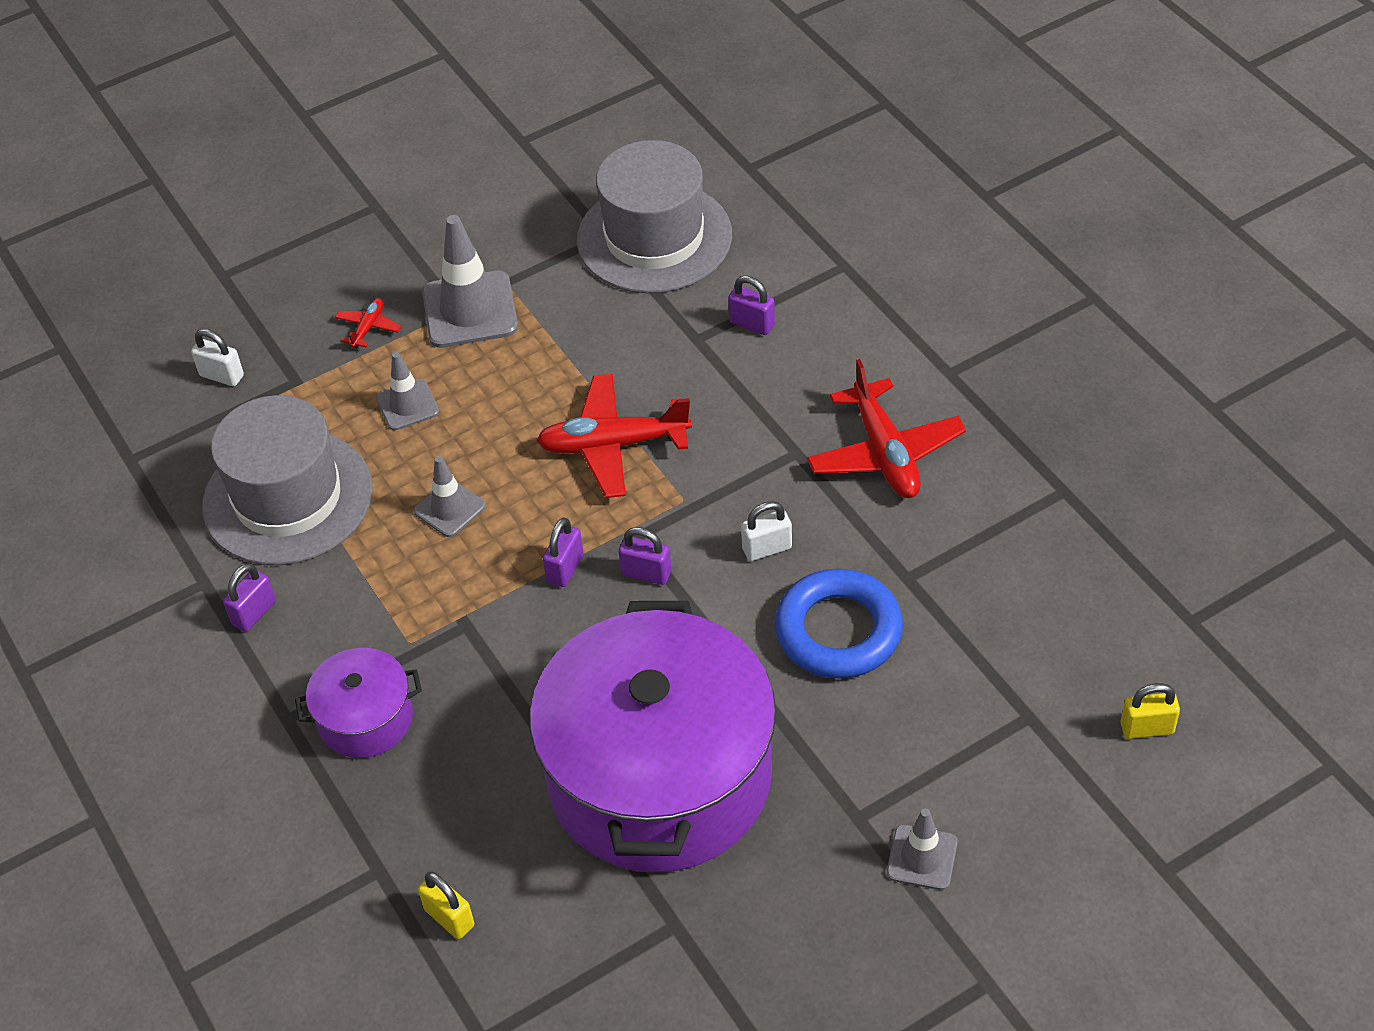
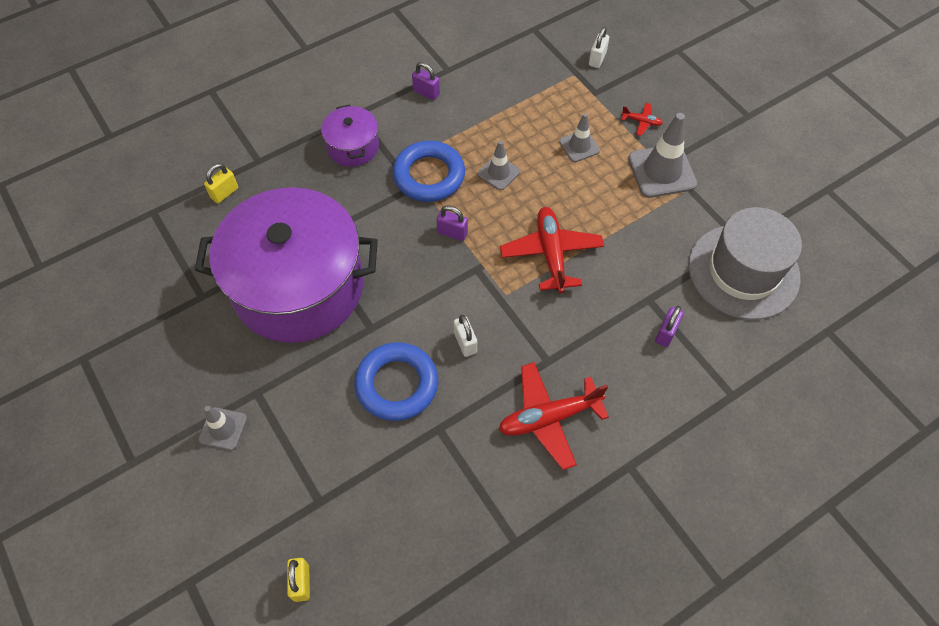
camera: 85 degrees right, 10 degrees up
(288, 497) = (507, 98): grey hat -> none
(444, 603) = (429, 175): none -> blue ring
(646, 573) = (447, 275): purple padlock -> none

